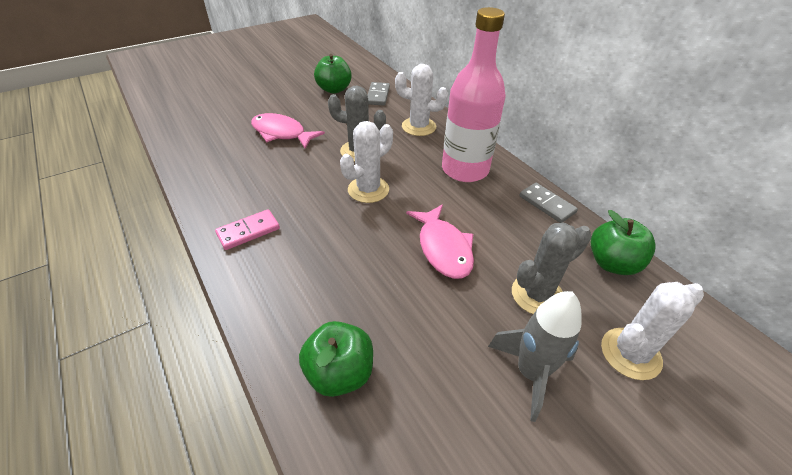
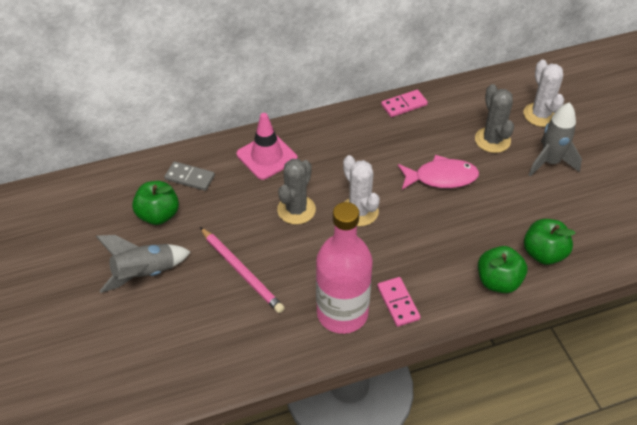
camera: 75 degrees left, 5 degrees up
(275, 93) = (144, 274): none -> grey rocket
(282, 133) = (241, 271): pink fish -> pink pencil
(418, 127) = (267, 156): white cactus -> pink traffic cone
(465, 169) = (347, 140): pink bottle -> pink bottle (342, 313)
(547, 204) = (404, 105): grey domino -> pink domino
(612, 263) = (470, 94): green apple -> green apple (498, 281)

